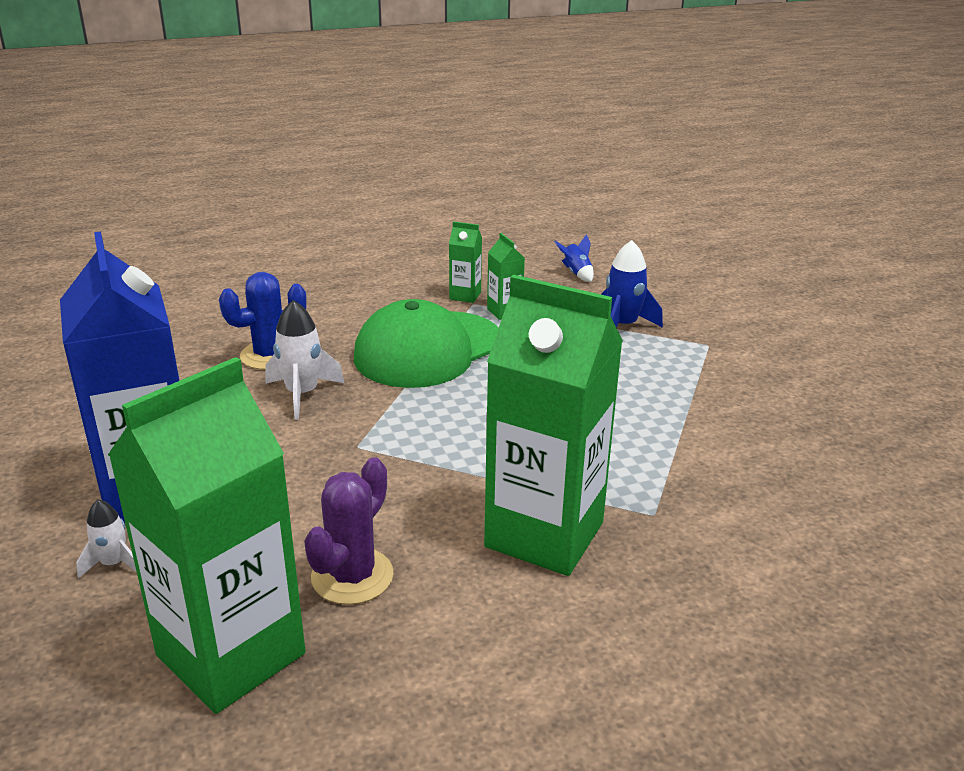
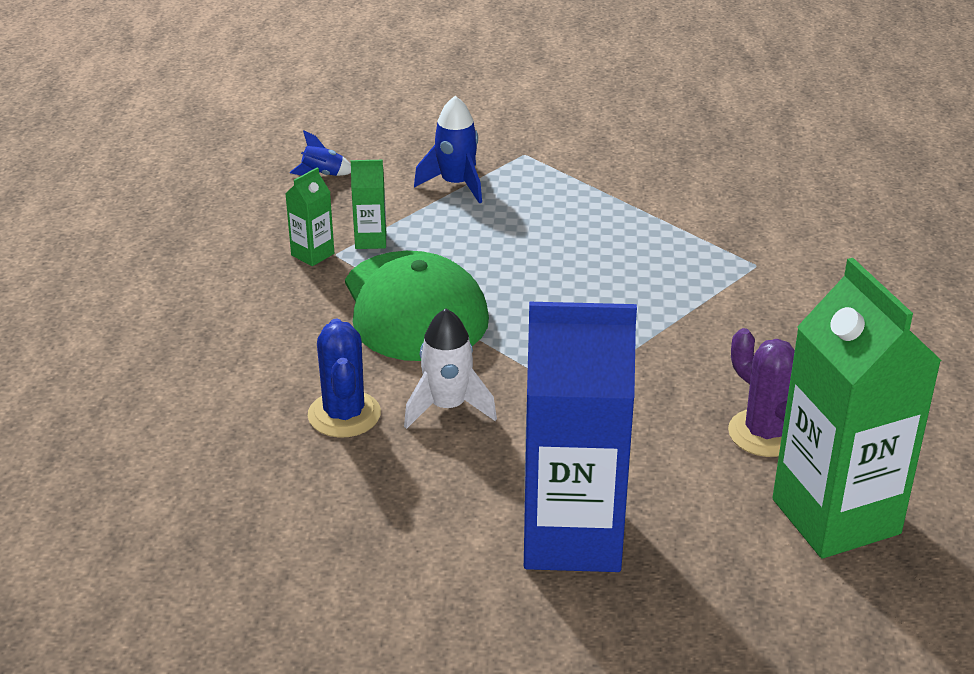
camera: 65 degrees left, 5 degrees up
(113, 563) = (681, 574): white rocket -> none
(544, 535) = (757, 323): green carton -> none

